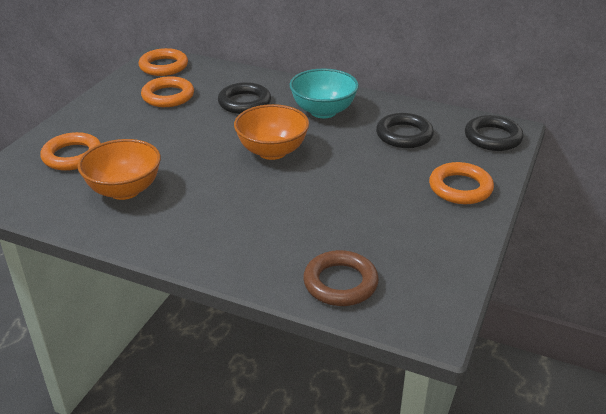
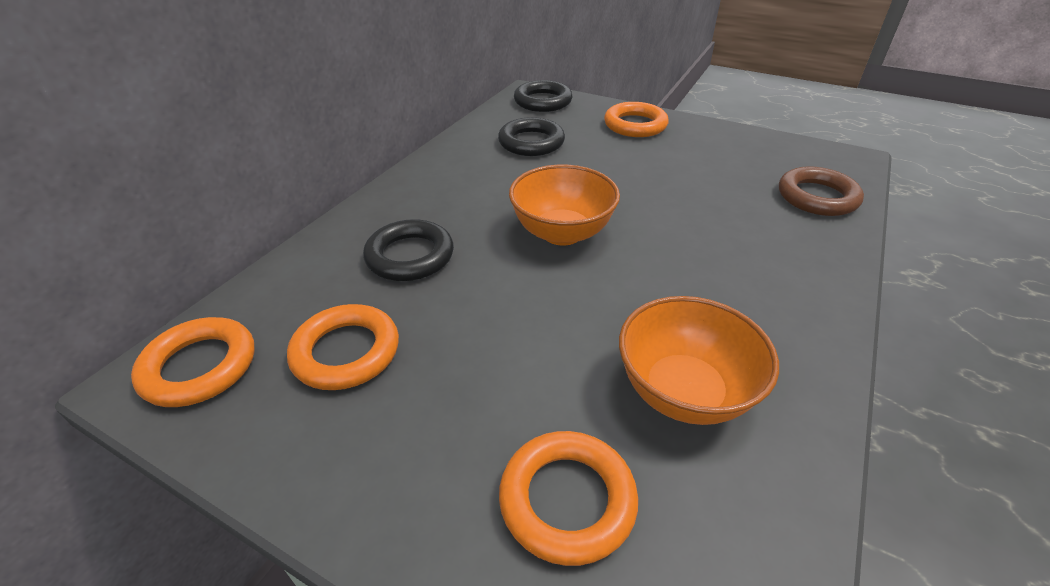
camera: 85 degrees left, 5 degrees up
(323, 111) = (461, 189): turquoise bowl -> none

